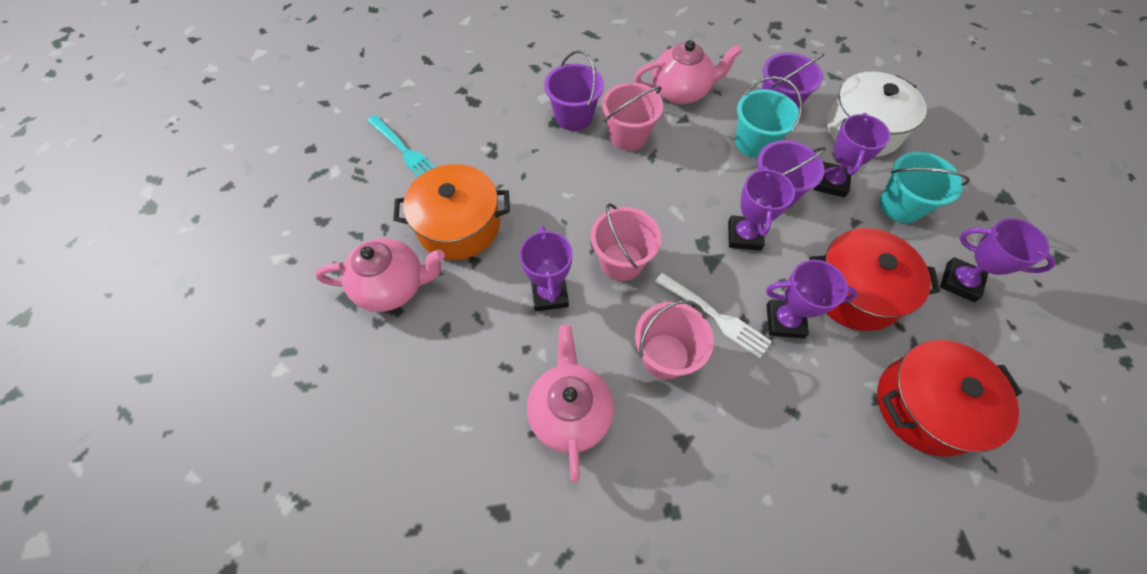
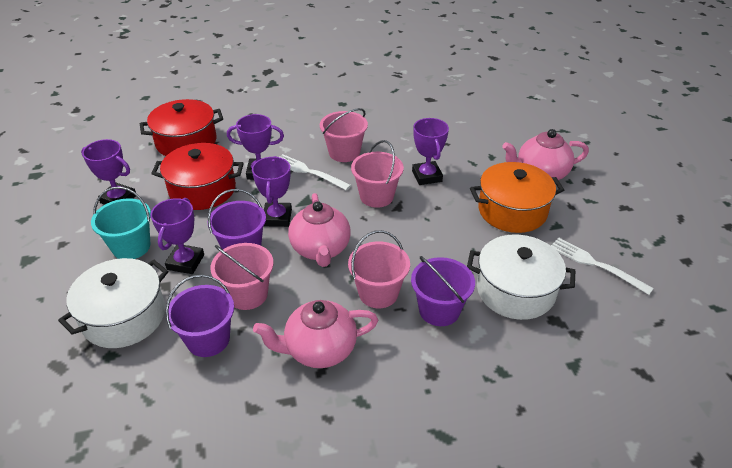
camera: 175 degrees right, 20 degrees down
(405, 151) = (595, 264): turquoise fork -> white fork
(497, 129) = (515, 291): none -> white pot
(570, 412) = (401, 129): pink teapot -> pink teapot (320, 249)
(754, 143) = (247, 294): turquoise bucket -> pink bucket

